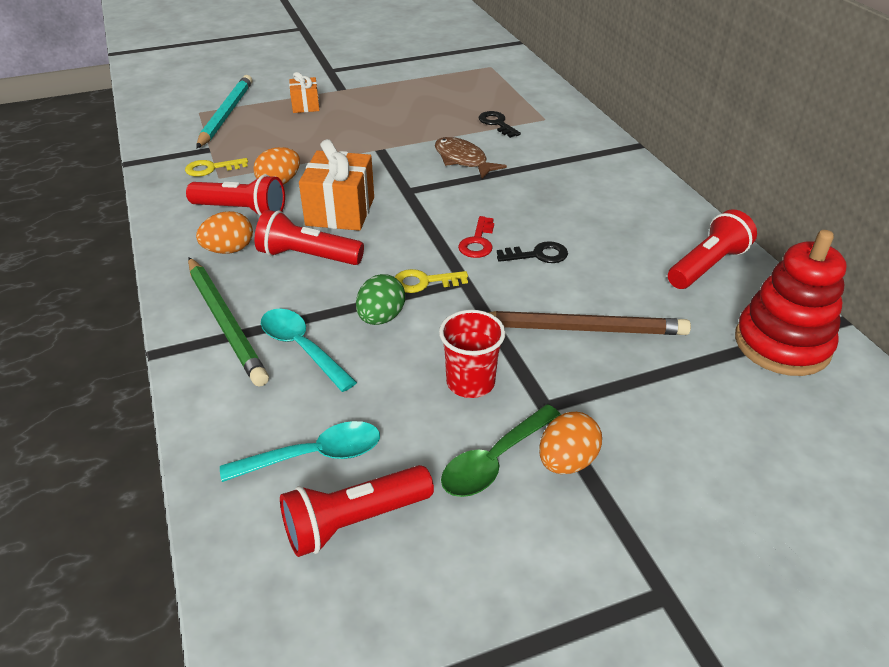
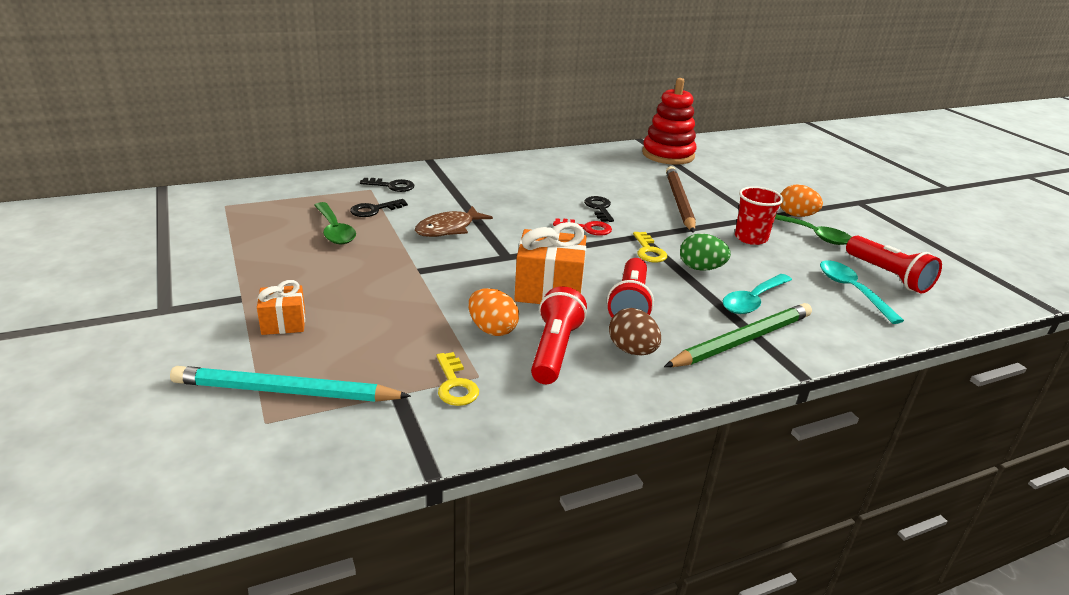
camera: 95 degrees left, 10 degrees down
(229, 250) = (632, 350): orange egg -> brown egg
(451, 110) = (334, 230): none -> green spoon
(556, 128) = (392, 186): none -> black key
(707, 266) = (597, 161): red flashlight -> none

